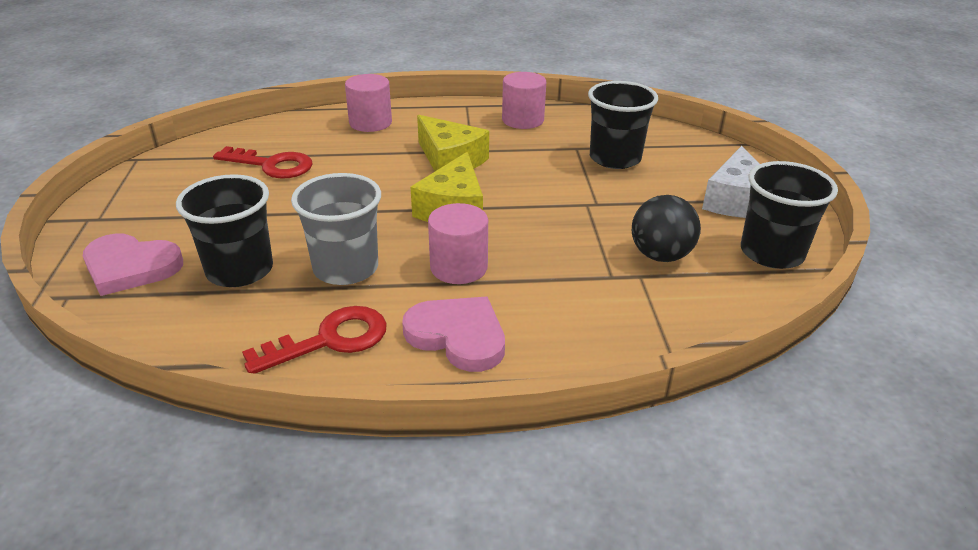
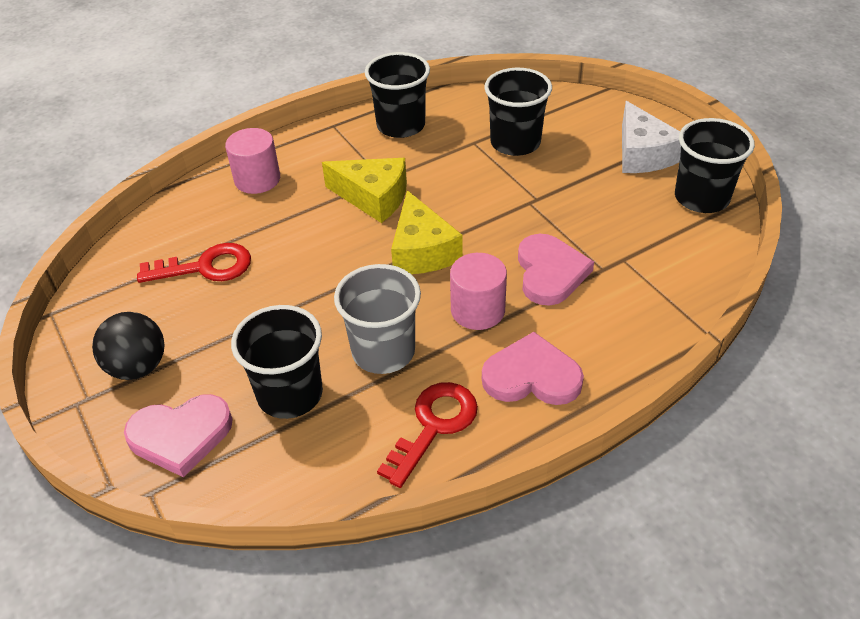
camera: 25 degrees left, 10 degrees up
(523, 120) = (401, 125): pink cylinder -> black cup
(555, 262) = (550, 272): none -> pink heart
(660, 255) = (624, 233): black ball -> black ball (138, 367)

